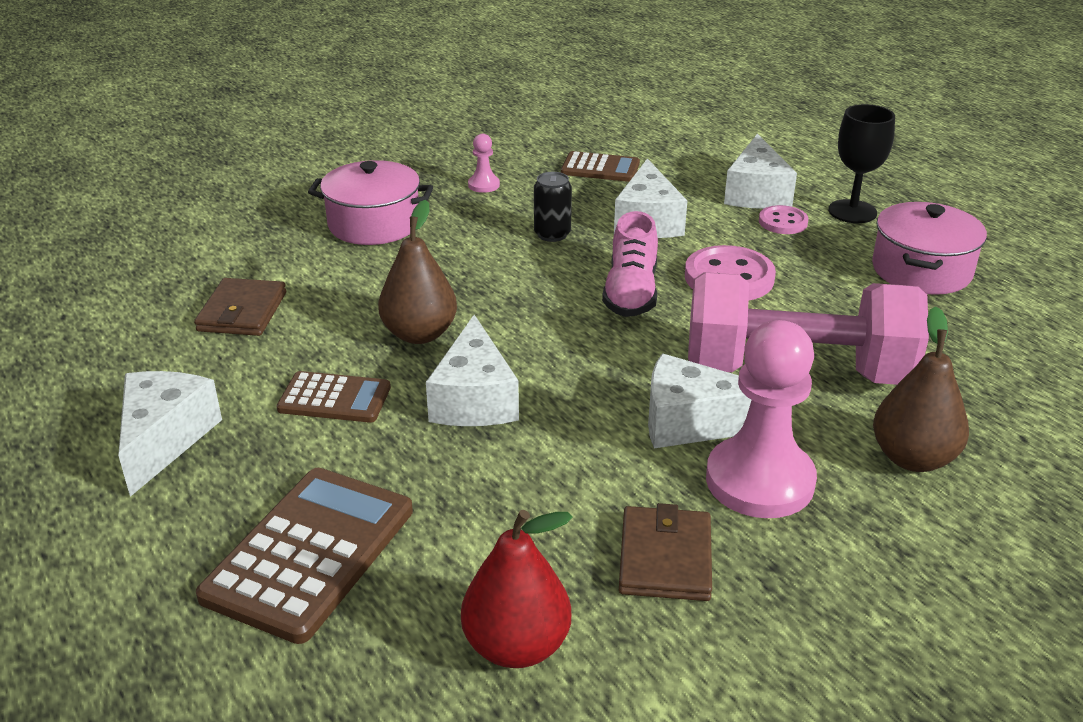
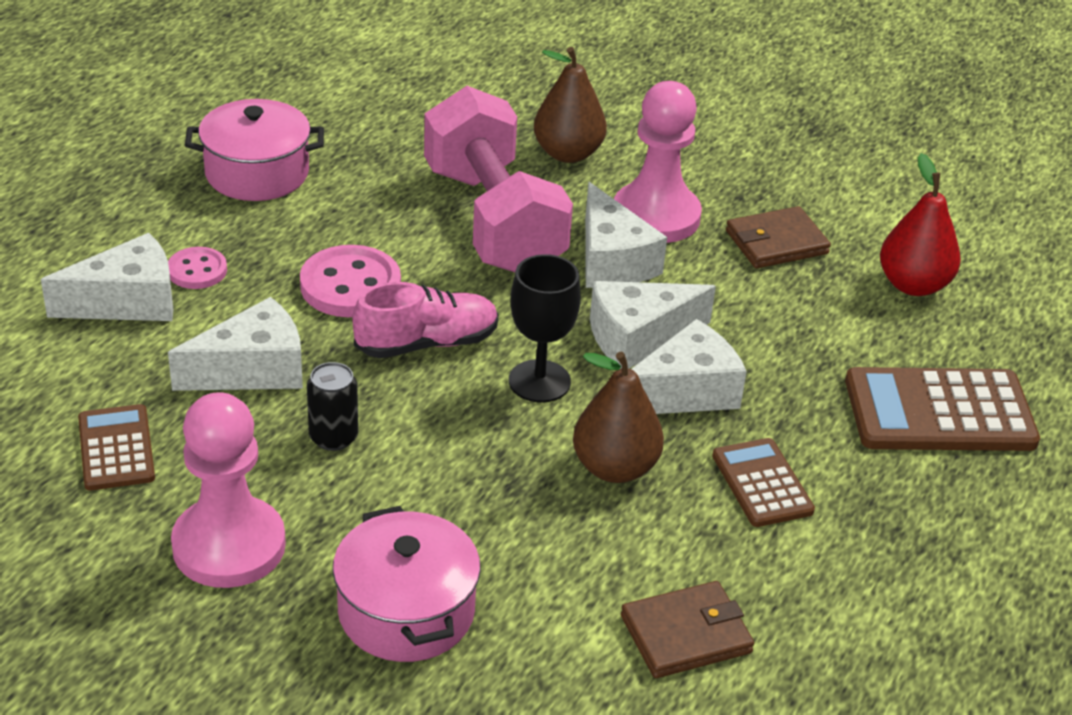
camera: 120 degrees left, 5 degrees up
(164, 439) = (917, 572): white cheese -> white cheese (638, 337)
(483, 185) = (229, 546): pink pawn -> pink pawn, size x2.31
(852, 212) = (142, 227): black goblet -> black goblet (539, 381)

